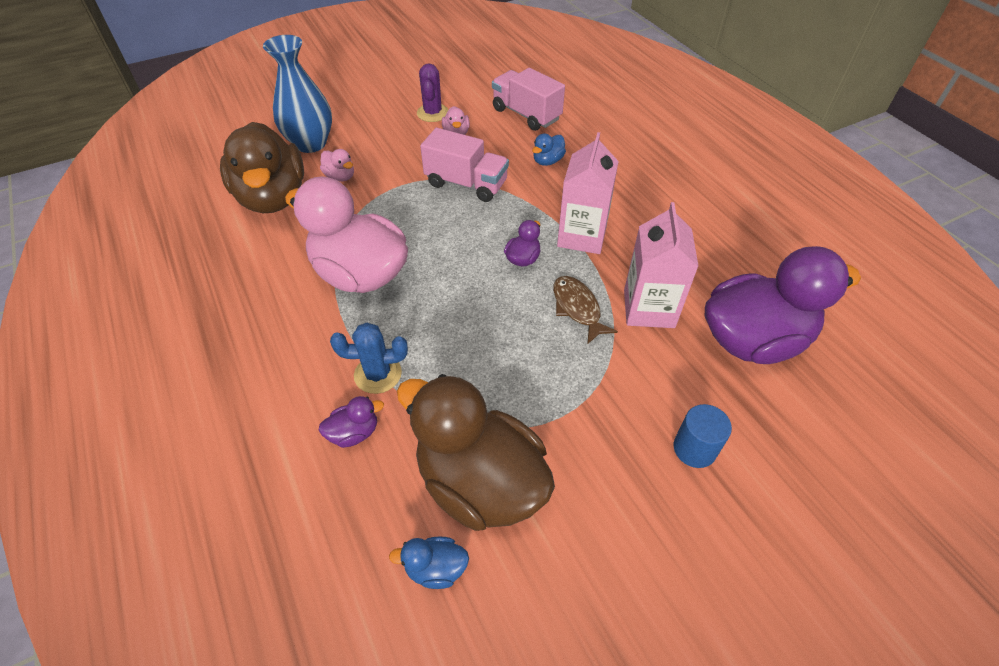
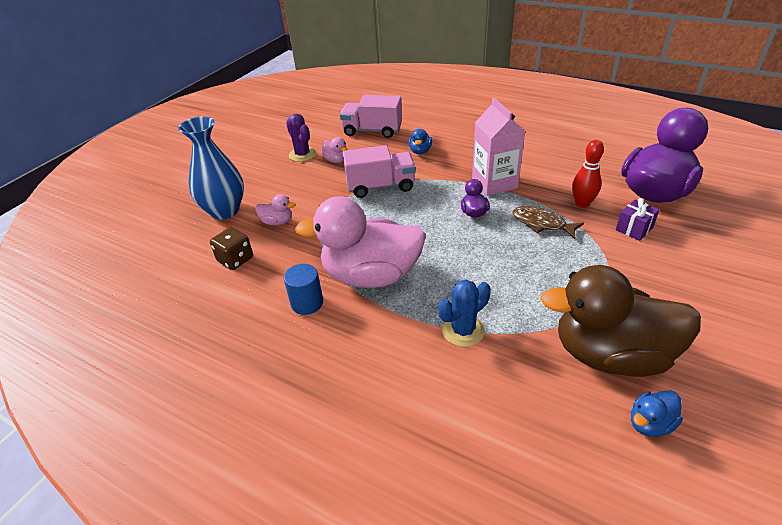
camera: 30 degrees left, 10 degrees down
(273, 198) = (235, 259): brown duck -> brown dice
(354, 433) = (493, 377): purple duck -> none
(649, 308) = (582, 204): pink carton -> red bowling pin
(671, 369) = (634, 229): none -> purple gift
(694, 449) = (698, 263): blue cylinder -> blue cylinder (307, 303)

